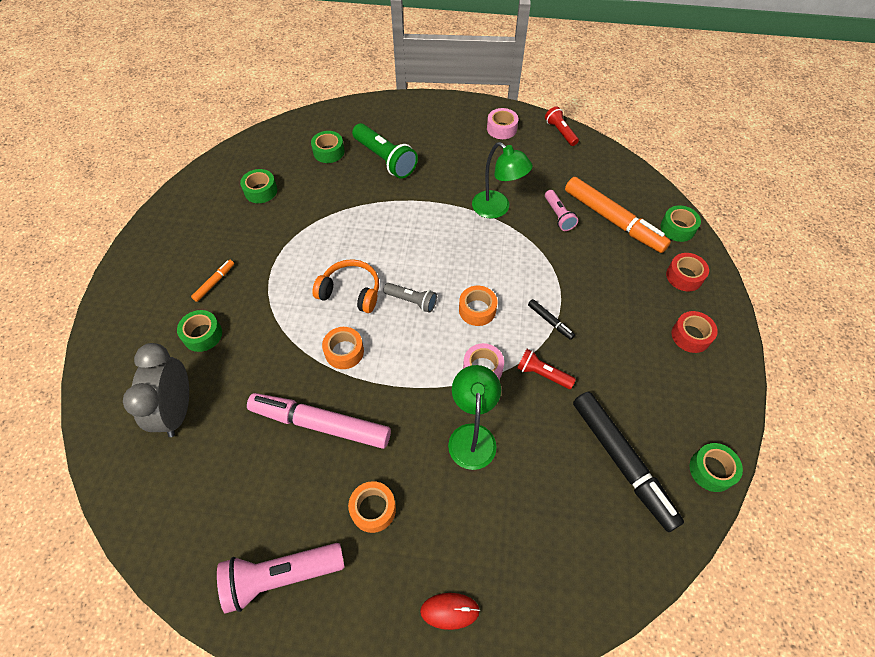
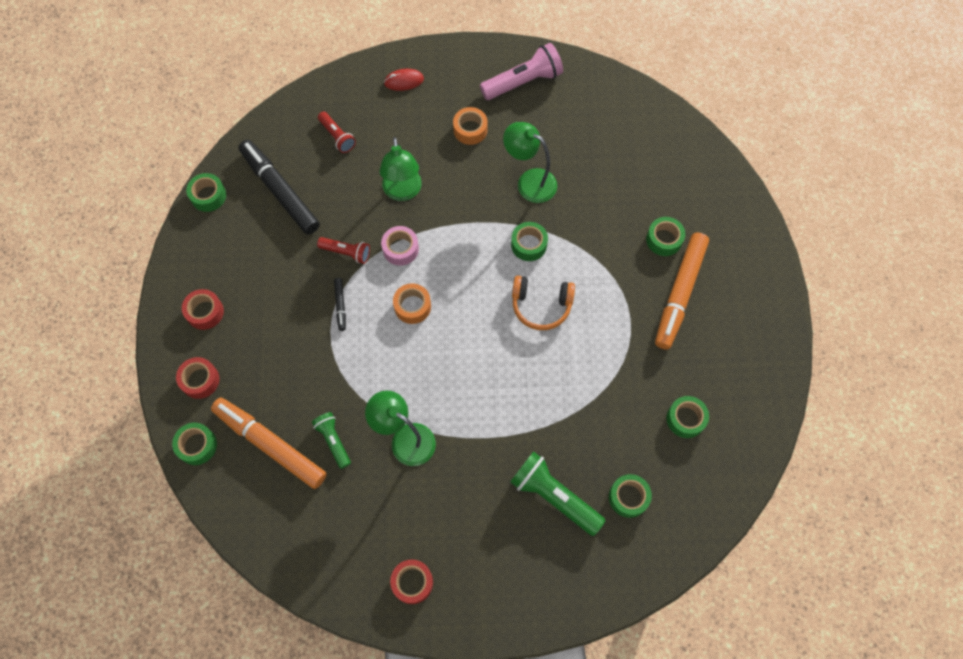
camera: 170 degrees right, 10 degrees up
(177, 410) = (651, 173): grey clock -> none
(214, 282) = (679, 294): orange marker -> orange marker, size x2.32
(320, 424) = (529, 181): pink marker -> green lamp
(344, 351) = (529, 245): orange tape -> green tape
(412, 301) = (478, 305): grey flashlight -> none
(501, 129) = (412, 582): pink tape -> red tape
(550, 321) = (340, 305): black marker -> black marker turned 135 degrees counterclockwise
(558, 216) = (333, 441): pink flashlight -> green flashlight
(560, 132) = (332, 590): red flashlight -> red flashlight (337, 137)

